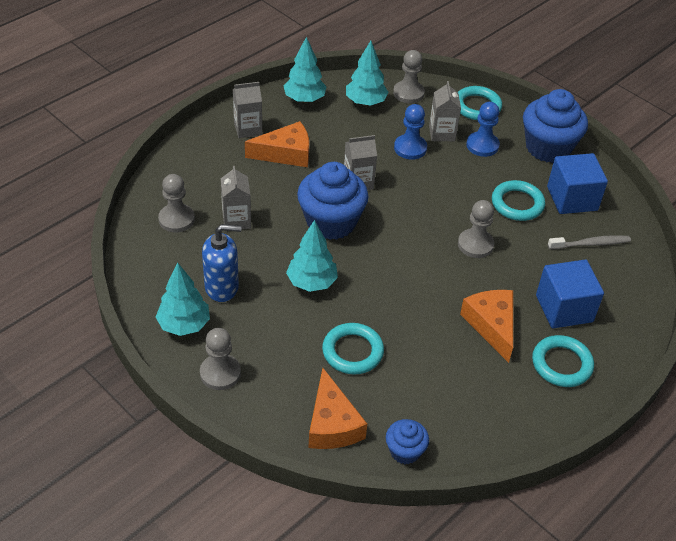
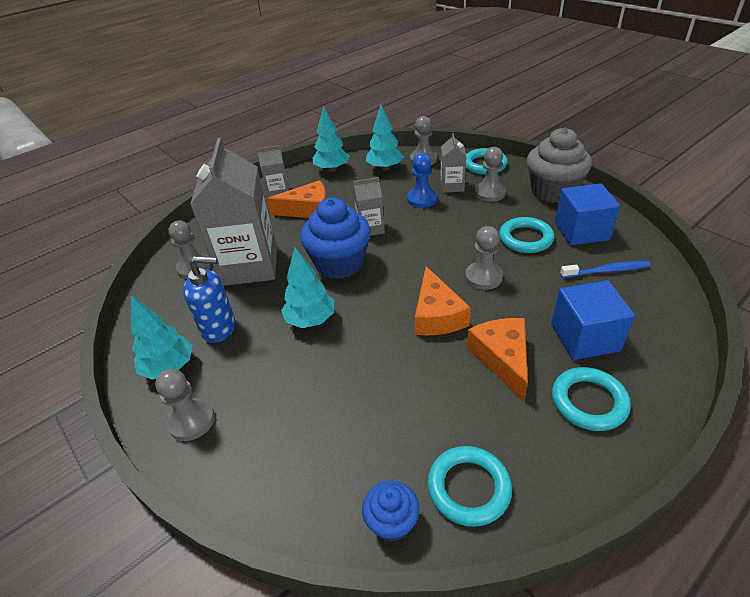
camera: 10 degrees right, 5 degrees down
(236, 220) = (250, 266): grey carton -> grey carton, size x2.09
(332, 424) = (305, 483): orange cheese -> orange cheese (436, 315)
(352, 351) = (343, 392): turquoise ring -> turquoise ring (468, 488)
(482, 145) = (490, 193): blue pawn -> grey pawn
(548, 148) = (553, 191): blue cupcake -> grey cupcake
(591, 244) = (606, 271): grey toothbrush -> blue toothbrush

